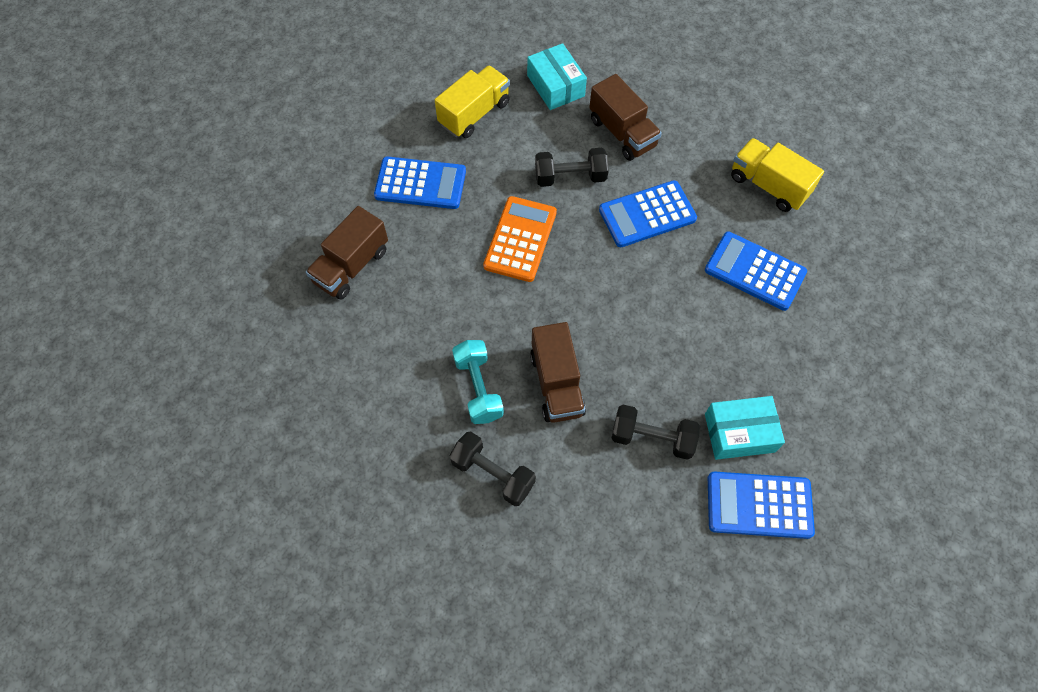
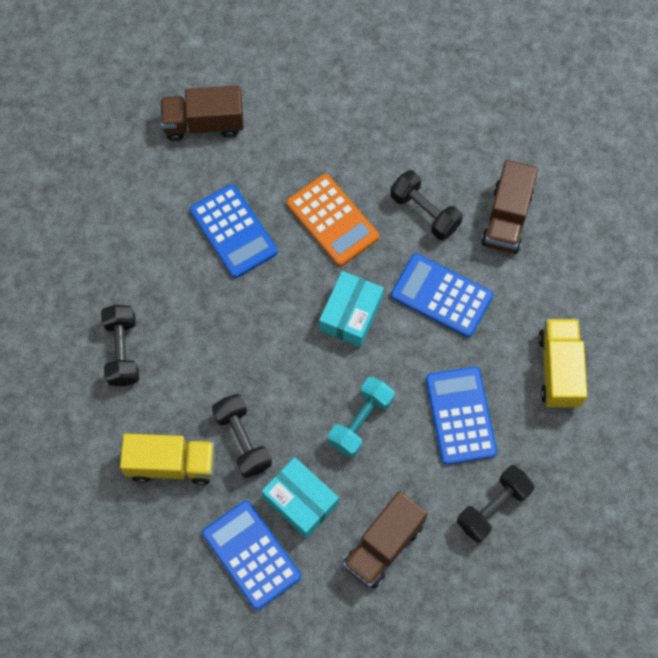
camera: 50 degrees right, 5 degrees up
(420, 183) = (318, 110): blue calculator -> blue calculator (233, 231)
(474, 114) = (420, 95): yellow truck -> yellow truck (171, 464)
(478, 388) = (180, 289): turquoise dumbbell -> turquoise dumbbell (360, 421)
(520, 239) = (332, 220): orange calculator -> orange calculator turned 75 degrees clockwise
(556, 86) = (507, 132): turquoise box -> turquoise box (351, 314)
(556, 384) = (230, 340): brown truck -> brown truck (383, 545)
(846, 303) = (493, 507): none -> black dumbbell

